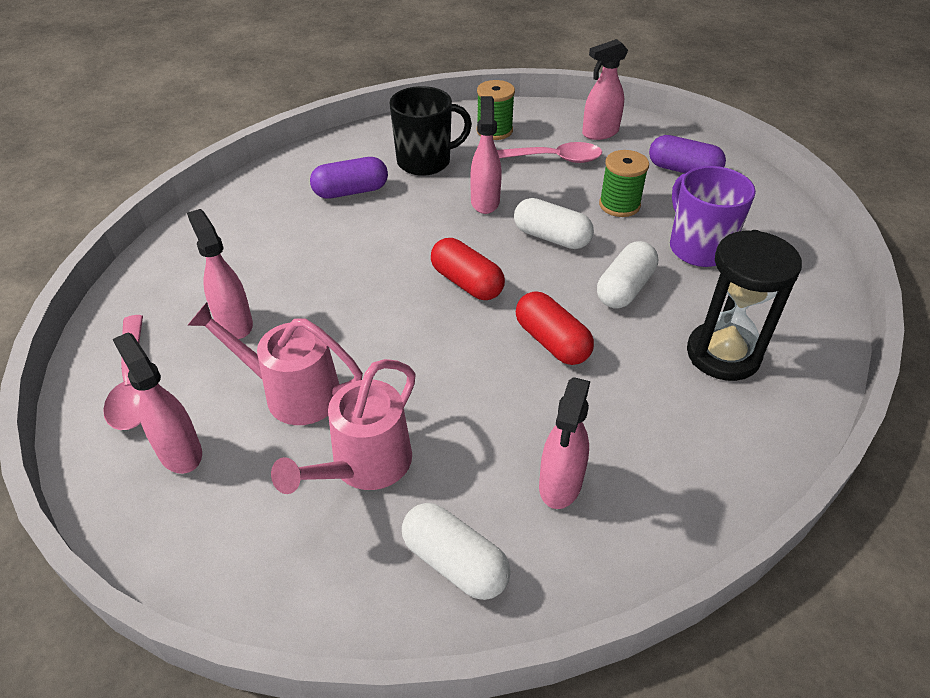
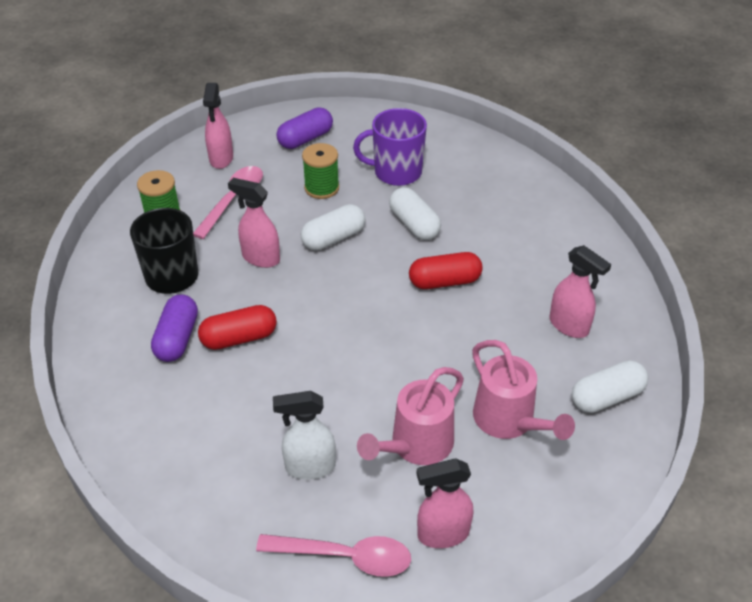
camera: 65 degrees left, 0 degrees up
(234, 323) = (309, 467): pink spray bottle -> white spray bottle
(467, 283) = (354, 304): red capsule -> red capsule (239, 338)
(723, 354) = (501, 208): black hourglass -> none

